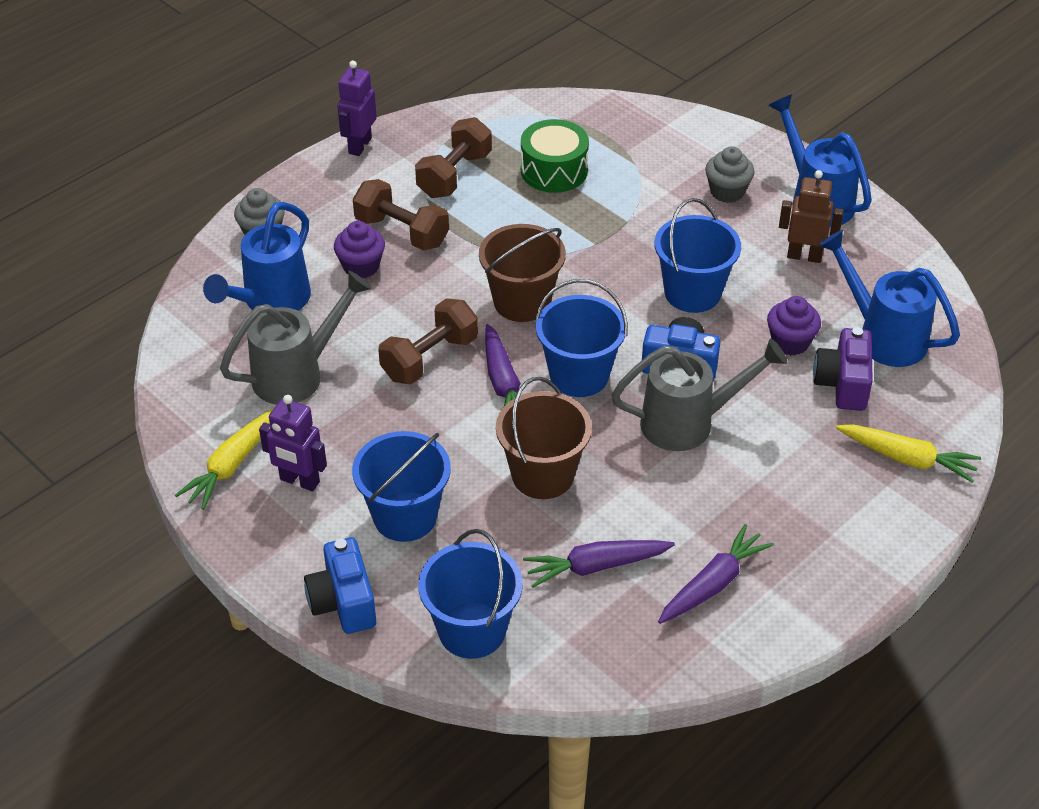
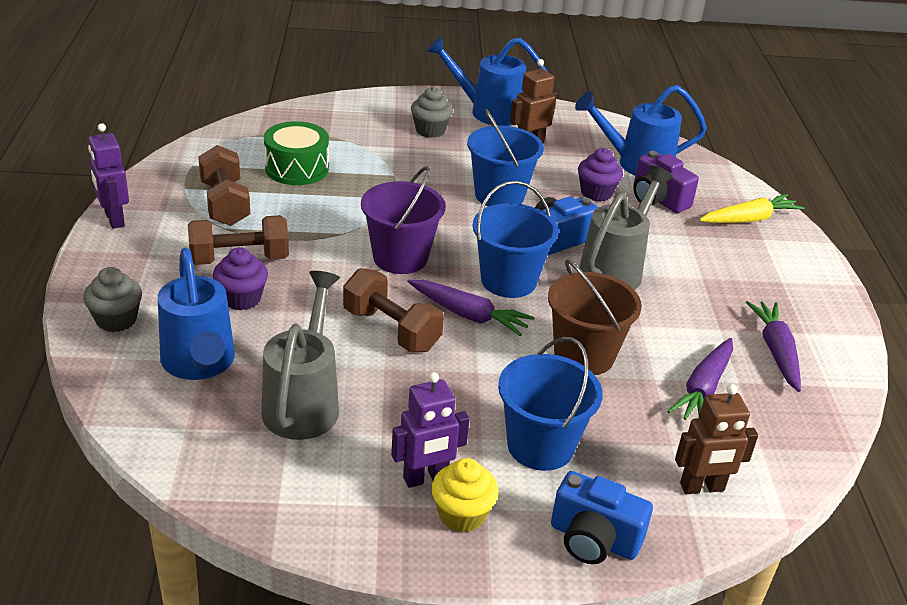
camera: 50 degrees left, 10 degrees down
(231, 465) = (351, 506): yellow carrot -> none
(287, 521) = (462, 515): none -> yellow cupcake
(429, 358) = (391, 330): brown dumbbell -> brown dumbbell turned 45 degrees counterclockwise
(472, 630) = (702, 487): blue bucket -> brown robot
(522, 302) = (400, 258): brown bucket -> purple bucket

